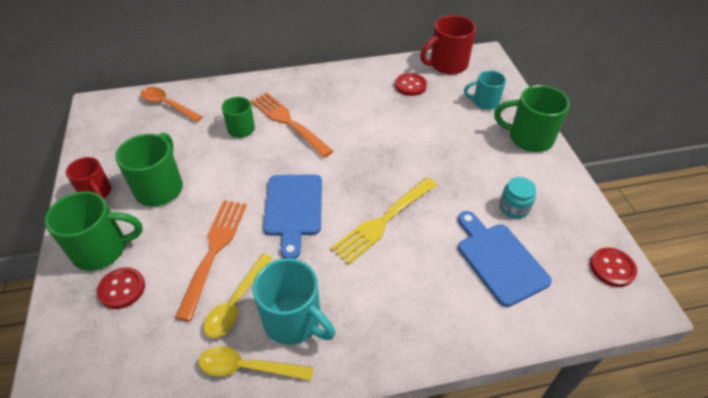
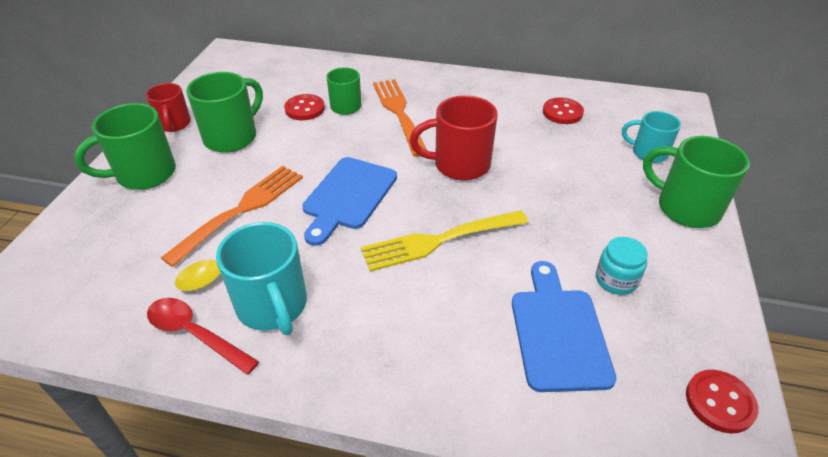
camera: 25 degrees right, 5 degrees down
(102, 249) = (144, 174): green mug -> green mug turned 135 degrees clockwise
(122, 289) = (135, 215): red button -> red button (304, 109)
(167, 105) = (290, 67): orange spoon -> none
(247, 367) = (195, 334): yellow spoon -> red spoon
(447, 65) = (622, 102): red mug -> red mug (459, 165)

